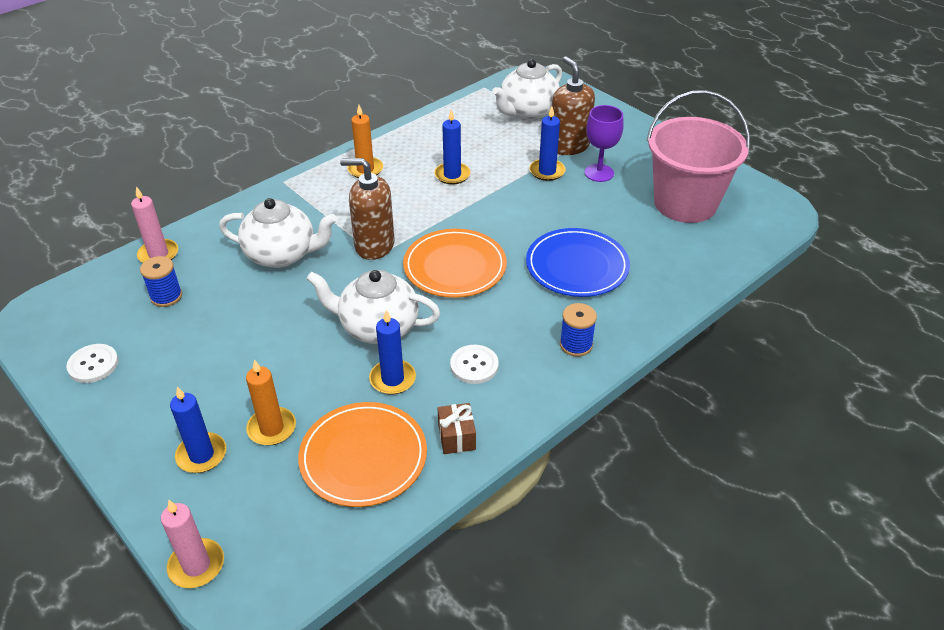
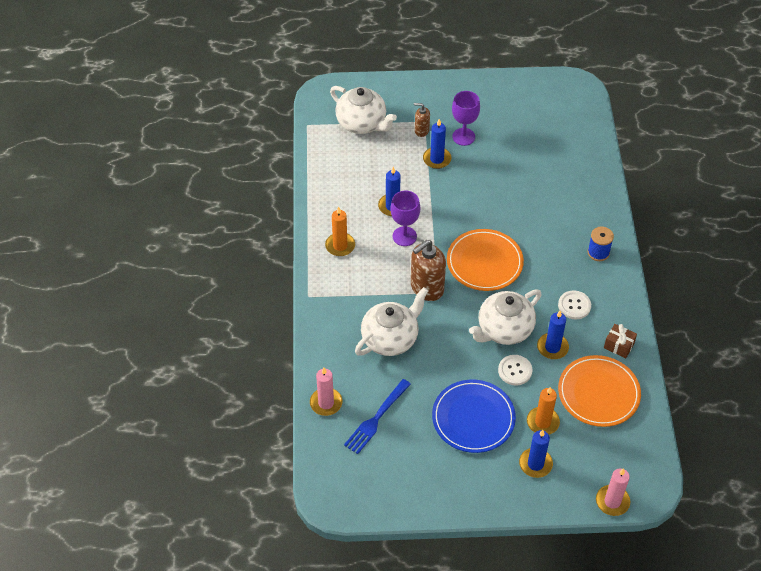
camera: 50 degrees left, 10 degrees up
(93, 364) = (410, 484): white button -> white button (515, 370)
(166, 296) = (376, 418): blue spool -> blue fork
(424, 200) = (404, 236): none -> purple goblet
(527, 112) = (362, 123): white teapot -> white teapot turned 45 degrees counterclockwise
(569, 146) = (421, 130): brown soap dispenser -> brown soap dispenser, size x0.53
(577, 266) = (537, 208): blue plate -> blue plate (473, 418)
(685, 203) = (531, 121): pink bucket -> none

